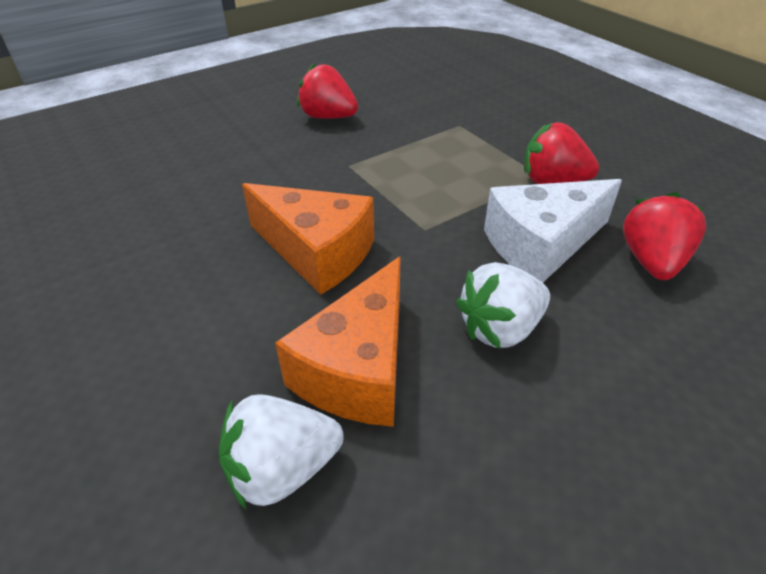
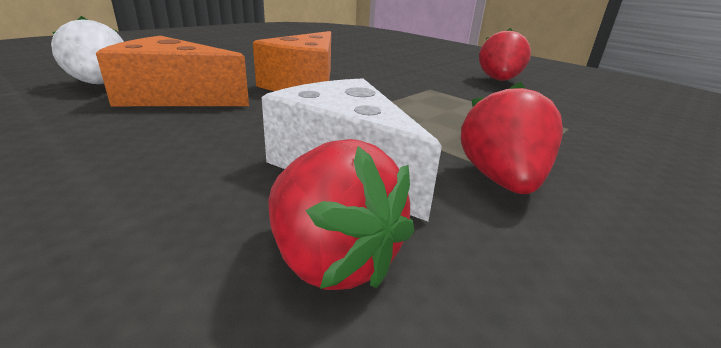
camera: 75 degrees right, 15 degrees down
(500, 329) = (200, 141): white strawberry -> none
(652, 261) = (331, 260): red strawberry -> red strawberry turned 45 degrees clockwise

